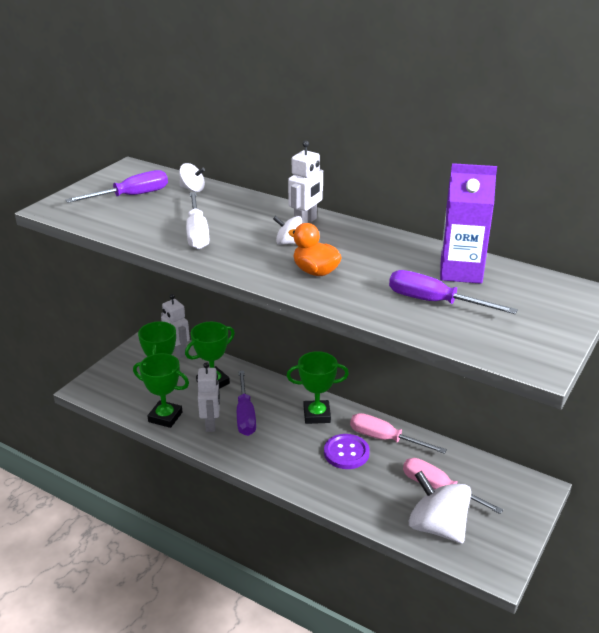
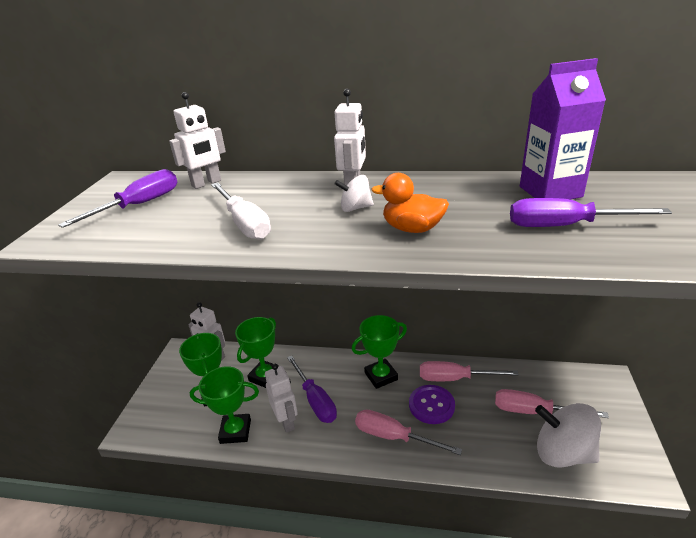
camera: 20 degrees left, 0 degrees up
(192, 189) = (206, 183): white spinning top -> white robot
(295, 465) = (394, 437): none -> pink screwdriver

